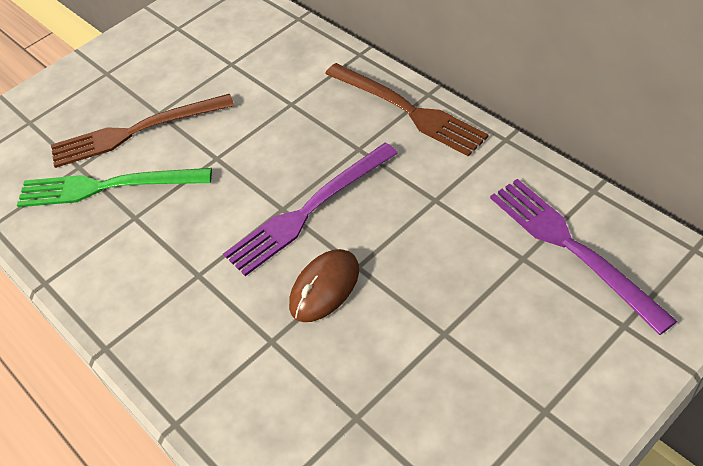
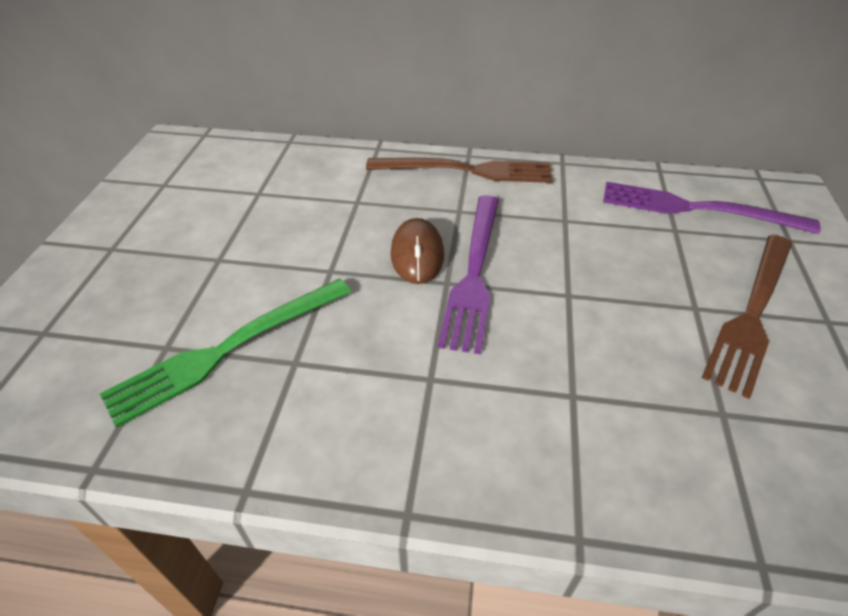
camera: 45 degrees left, 5 degrees down
(136, 131) = (209, 284): brown fork -> brown fork (752, 312)
(324, 288) = (564, 325): brown mouse -> brown mouse (417, 254)

